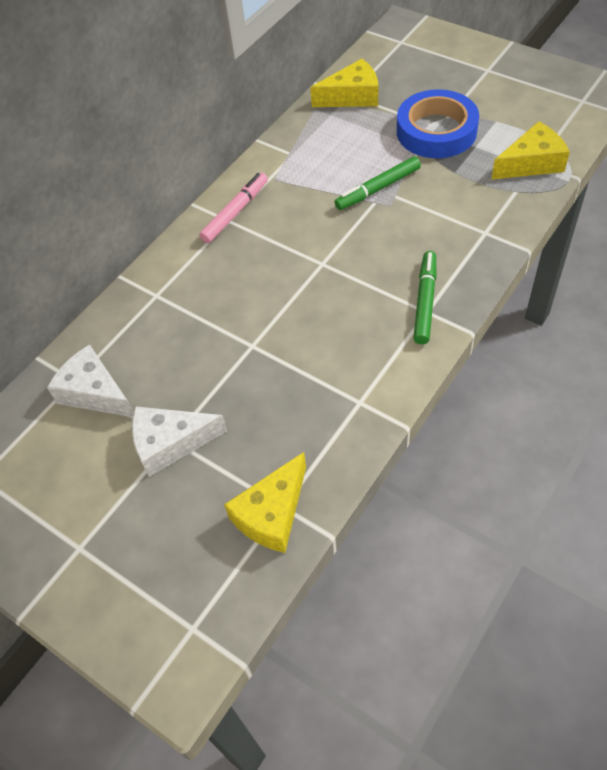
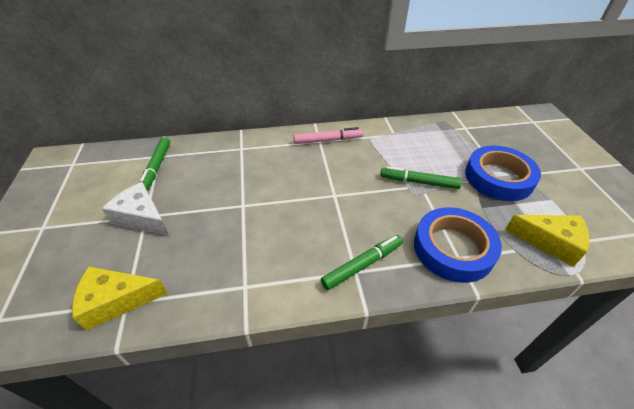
camera: 40 degrees right, 10 degrees down
(95, 392) = (156, 168): white cheese -> green marker
(352, 96) = (466, 129): yellow cheese -> none
(473, 228) = (453, 248): none -> blue tape

